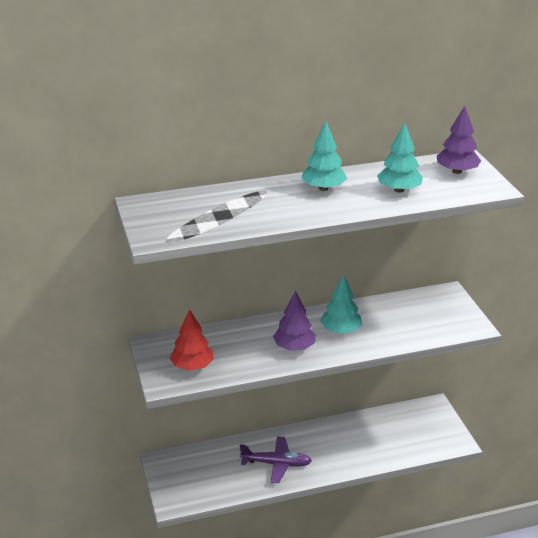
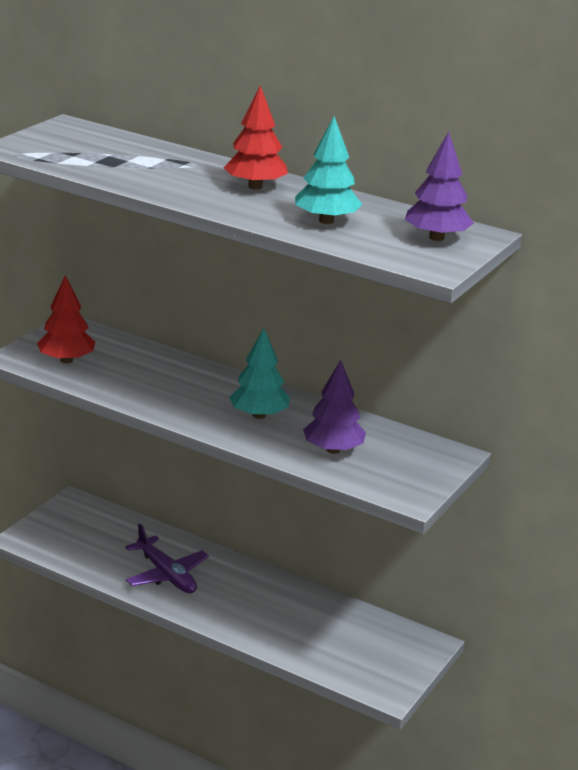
camera: 45 degrees right, 5 degrees down
(294, 347) = (184, 400): purple tree -> purple tree (333, 450)
(323, 188) = (255, 186): turquoise tree -> red tree

